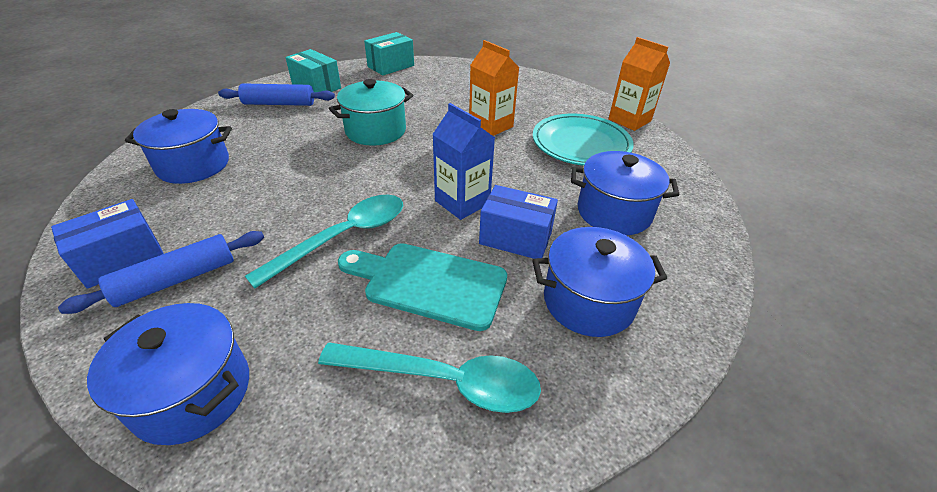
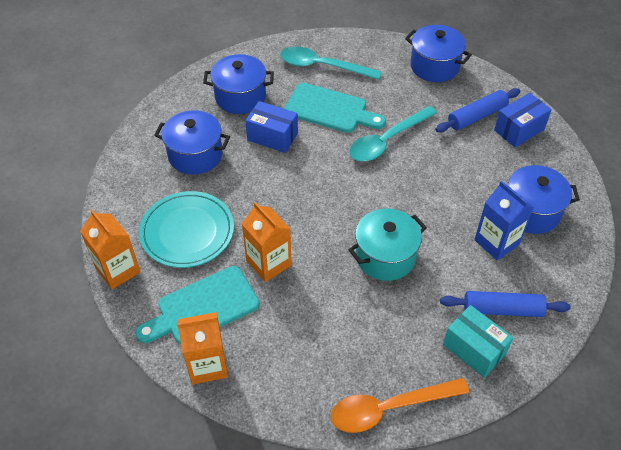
camera: 175 degrees left, 10 degrees up
(391, 66) = (389, 408): turquoise box -> orange spoon
(462, 202) = (306, 167): blue carton -> blue carton (496, 242)
(524, 79) = (207, 365): none -> orange carton
(540, 102) = (203, 307): none -> turquoise cutting board

